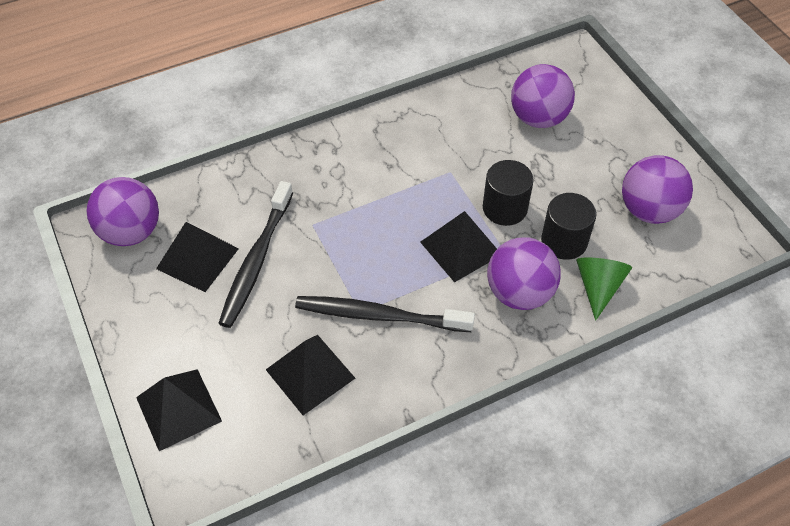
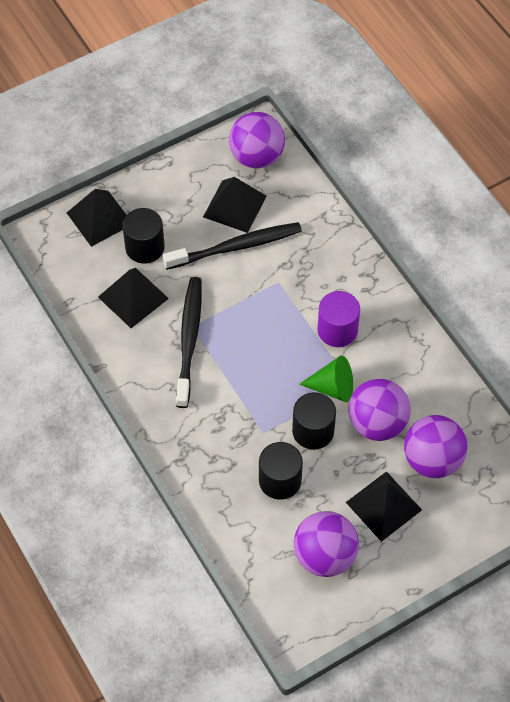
camera: 85 degrees right, 5 degrees up
(237, 357) = (145, 247): none -> black cylinder
(256, 261) = (236, 247): black toothbrush -> black toothbrush turned 150 degrees clockwise
(382, 177) = (337, 330): none -> purple cylinder
(460, 248) = (263, 396): black pyramid -> black pyramid (383, 506)
(519, 293) = (220, 444): purple ball -> purple ball (377, 423)
(598, 287) = (231, 507): green cone -> green cone (333, 387)

